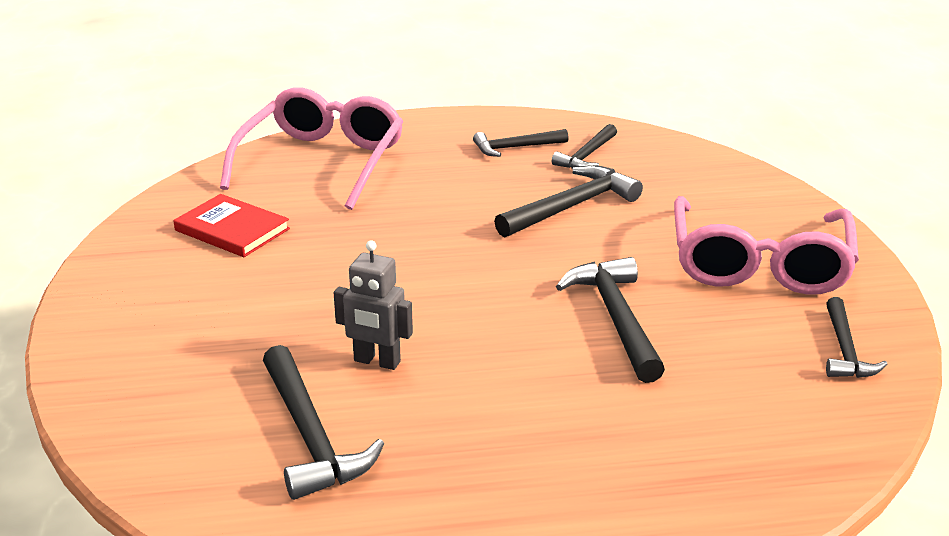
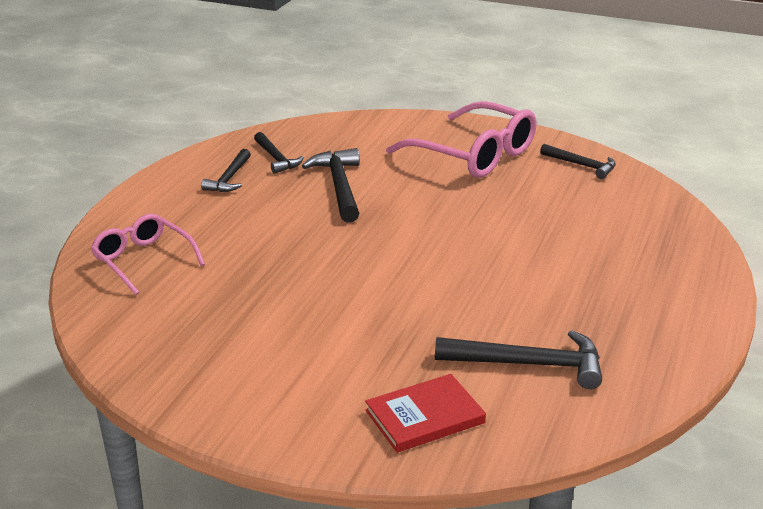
camera: 60 degrees left, 0 degrees up
(232, 230) = (206, 330): red book -> red book (425, 417)
(321, 162) = (143, 261): pink glasses -> pink glasses, size x0.62
(377, 361) = (462, 315): grey robot -> none
(616, 318) = (490, 217): black hammer -> none

